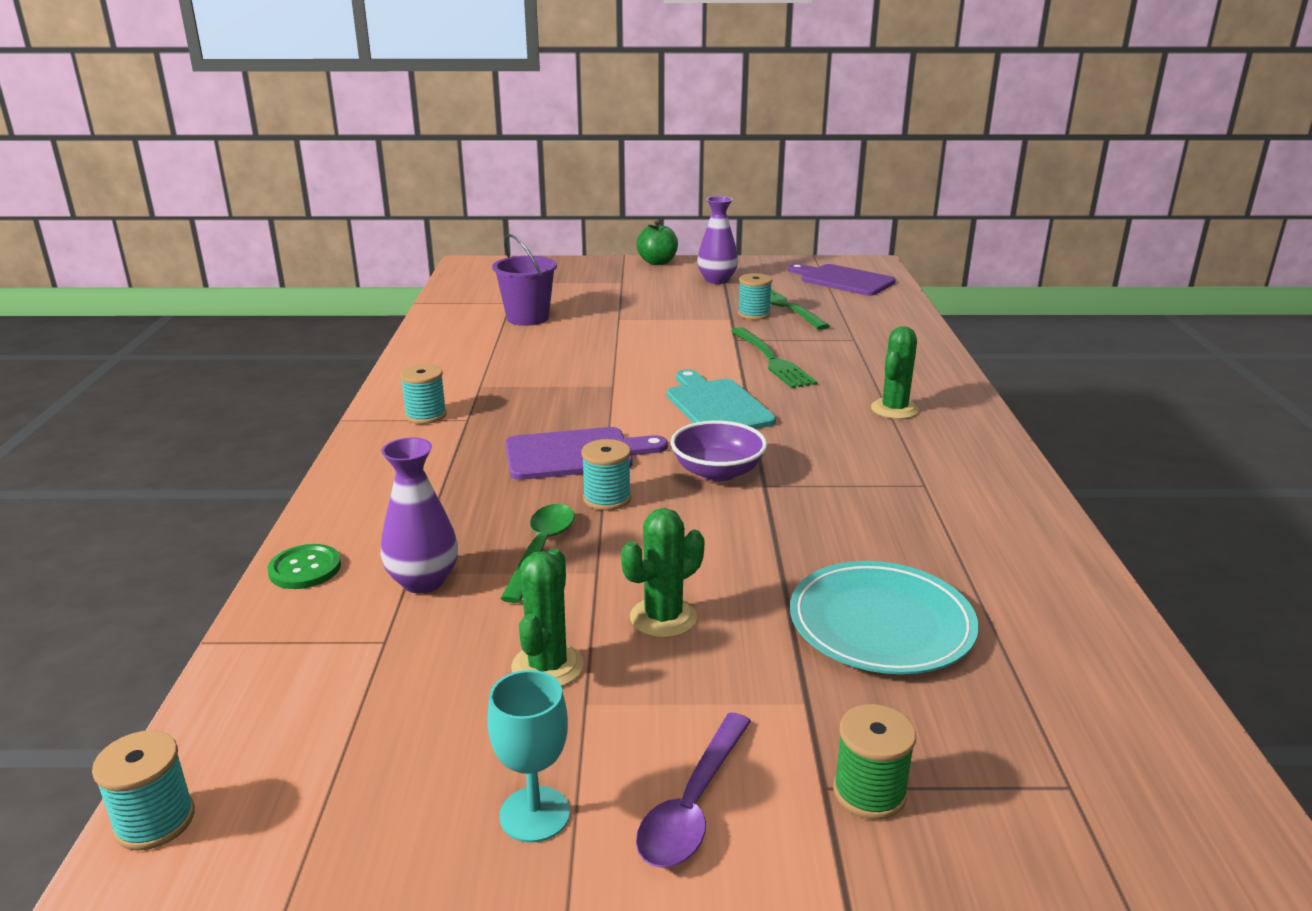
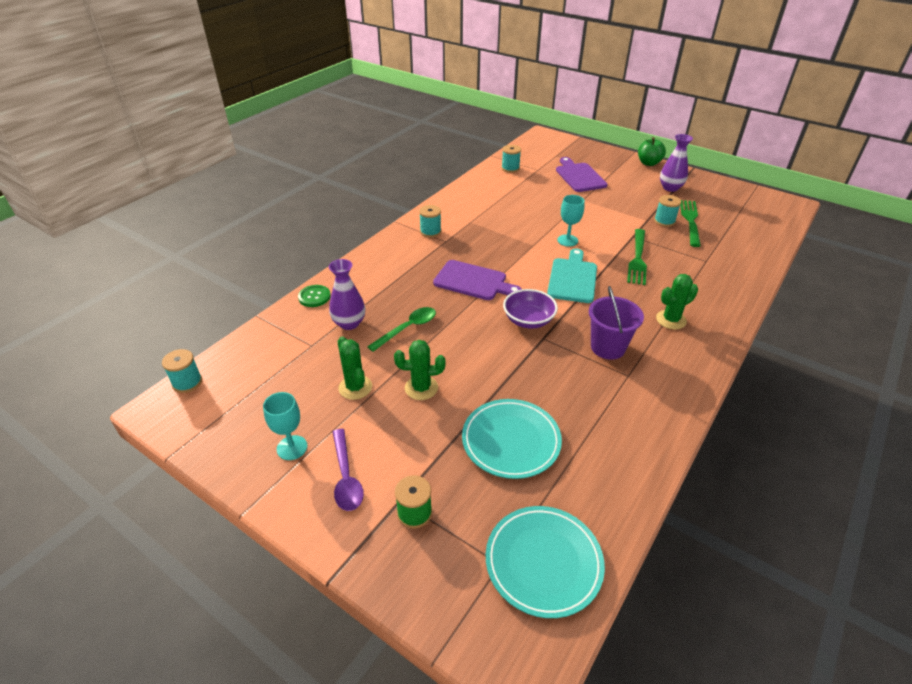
camera: 35 degrees right, 15 degrees up
(527, 318) = (535, 184): purple bucket -> purple bucket (608, 347)
(547, 666) = (355, 387): green cactus -> green cactus turned 75 degrees counterclockwise
(607, 499) = (461, 313): turquoise spool -> turquoise spool (510, 168)
(655, 367) = (567, 240): none -> turquoise goblet
(693, 804) = (346, 477): purple spoon -> purple spoon turned 75 degrees counterclockwise
(843, 280) = (754, 212): purple cutting board -> purple cutting board (579, 176)
(1117, 750) = (543, 562): none -> turquoise plate

